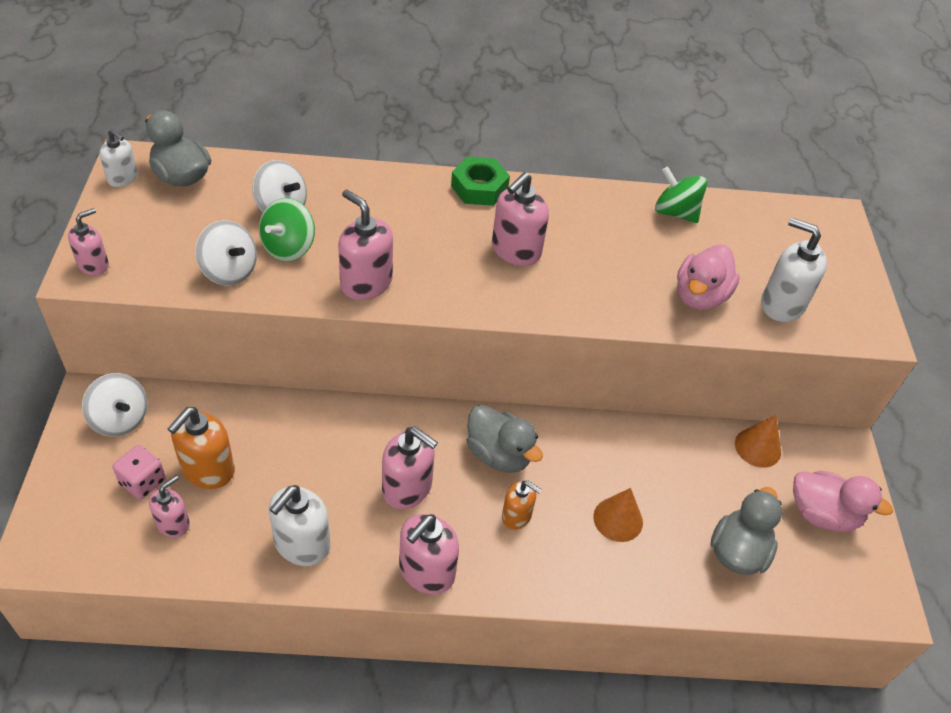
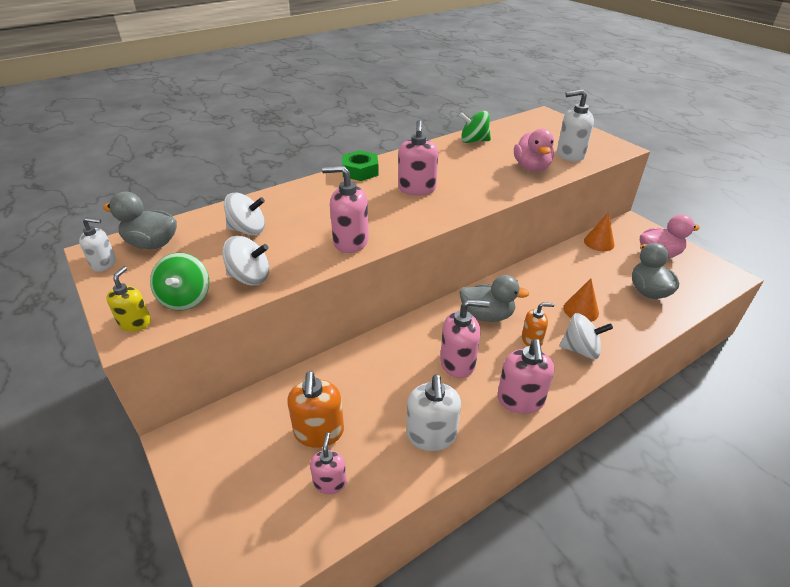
camera: 30 degrees left, 10 degrees down
(93, 265) = (135, 323): pink soap dispenser -> yellow soap dispenser
(120, 419) = (218, 441): white spinning top -> white spinning top (580, 349)
(143, 482) = (278, 470): pink dice -> none
(288, 248) = (277, 247): green spinning top -> green spinning top (186, 298)

